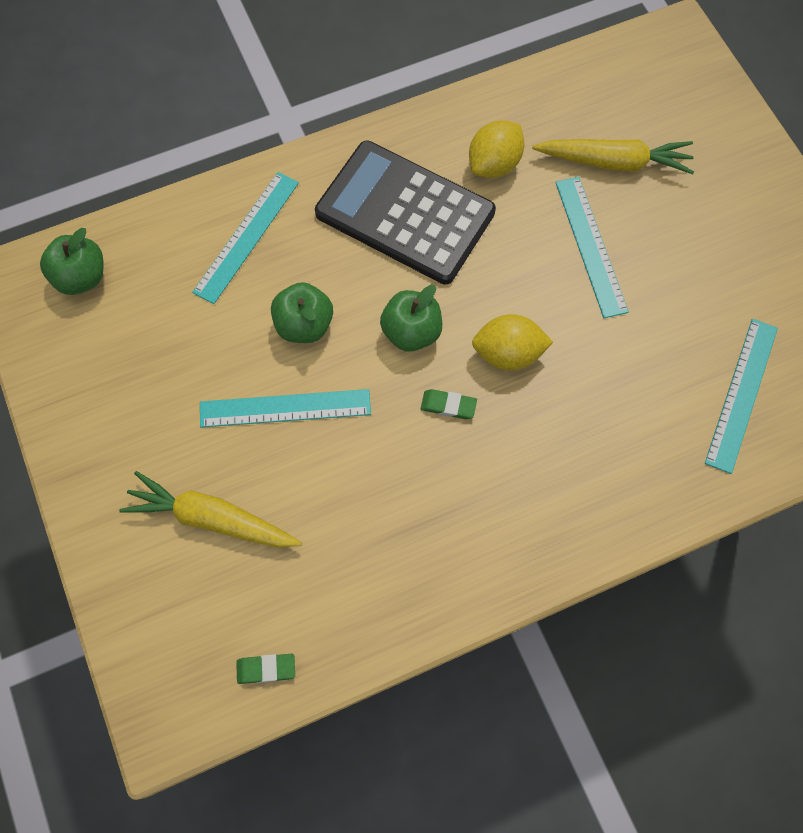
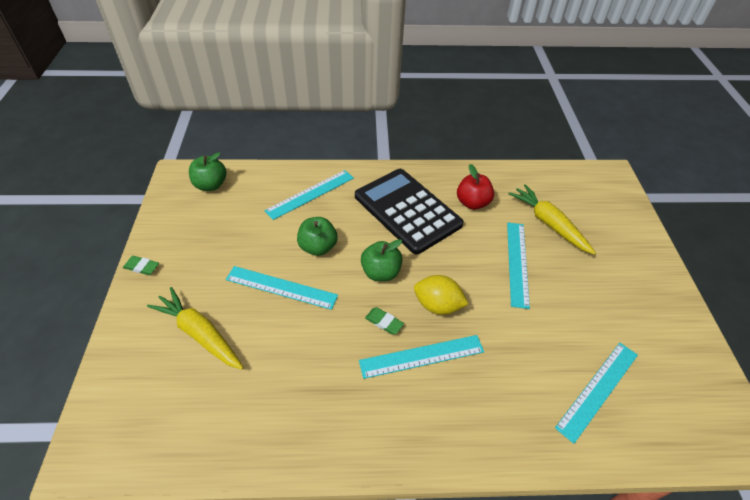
camera: 20 degrees right, 20 degrees down
(266, 669) = (173, 445): green eraser -> green eraser (142, 267)
(494, 164) = (472, 203): yellow lemon -> red apple
(516, 434) = (422, 356): none -> turquoise ruler
(614, 162) = (549, 224): yellow carrot -> yellow carrot turned 150 degrees counterclockwise

